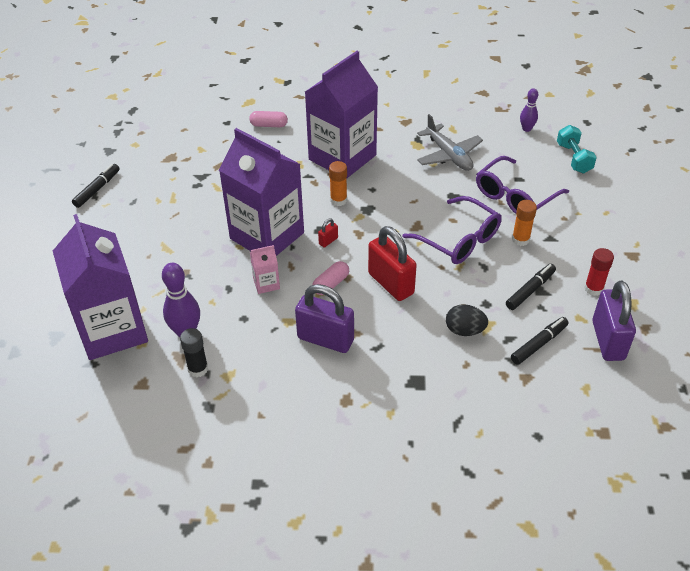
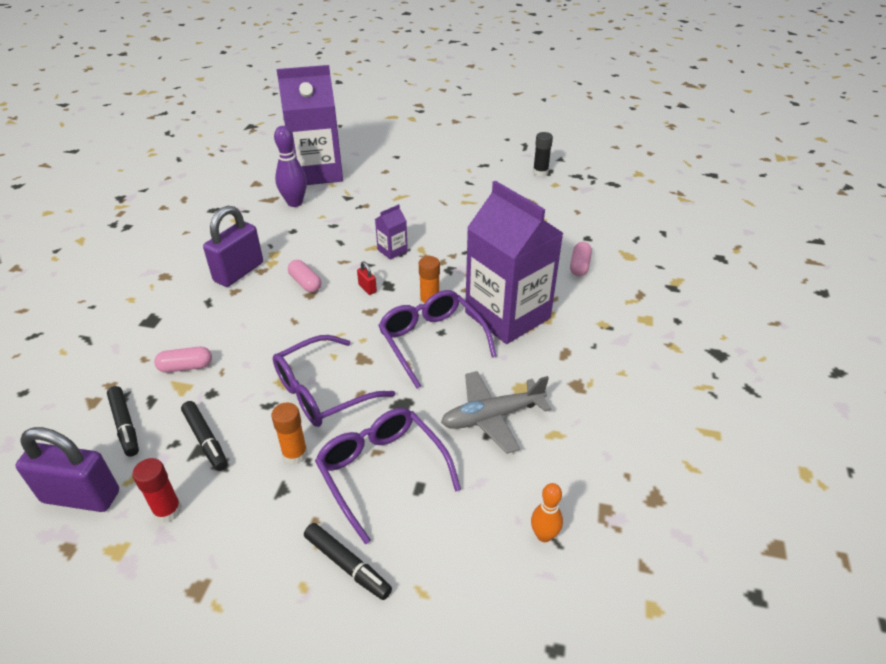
camera: 100 degrees right, 5 degrees down
(97, 189) = (491, 166): black marker -> black marker (347, 565)
(198, 369) = (252, 206): black glue stick -> black glue stick (540, 172)
(266, 283) = (327, 245): pink carton -> none
(267, 236) = (392, 250): purple carton -> purple carton, size x0.40
(385, 192) = (432, 342): none -> purple glasses
(391, 283) = (283, 323): red padlock -> none
(464, 330) = (186, 367): black egg -> pink capsule
(526, 129) = (544, 535): purple bowling pin -> orange bowling pin
(574, 158) = (450, 585): turquoise dumbbell -> none

